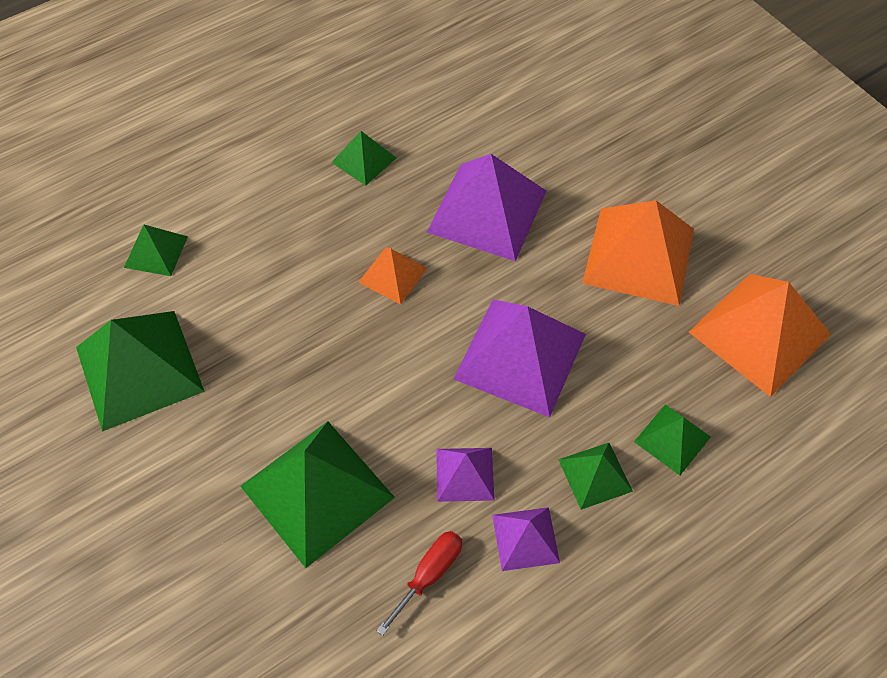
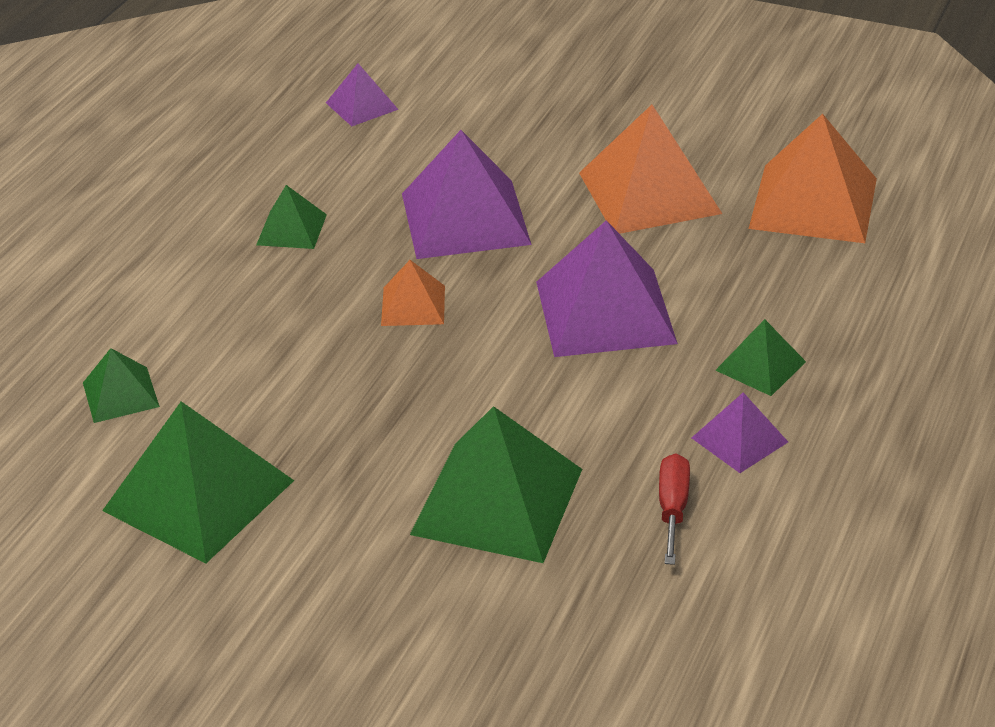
camera: 30 degrees left, 20 degrees down
(464, 474) = (635, 420): purple pyramid -> purple pyramid (361, 106)
(672, 439) = (806, 309): green pyramid -> none

